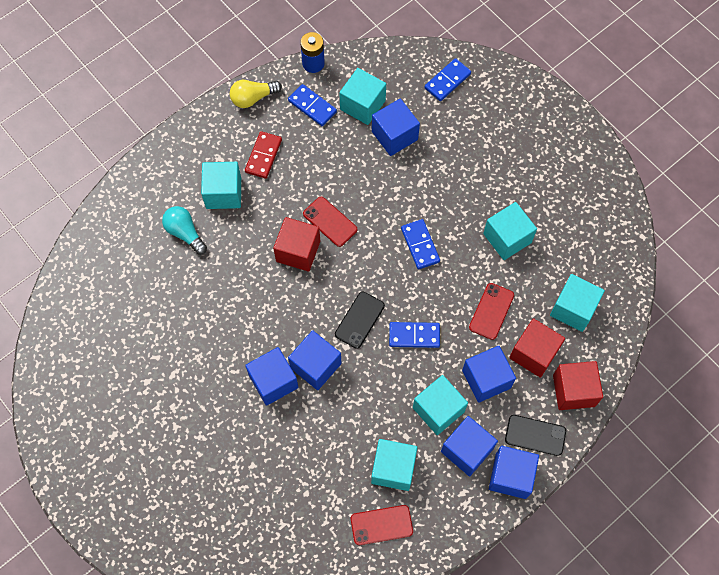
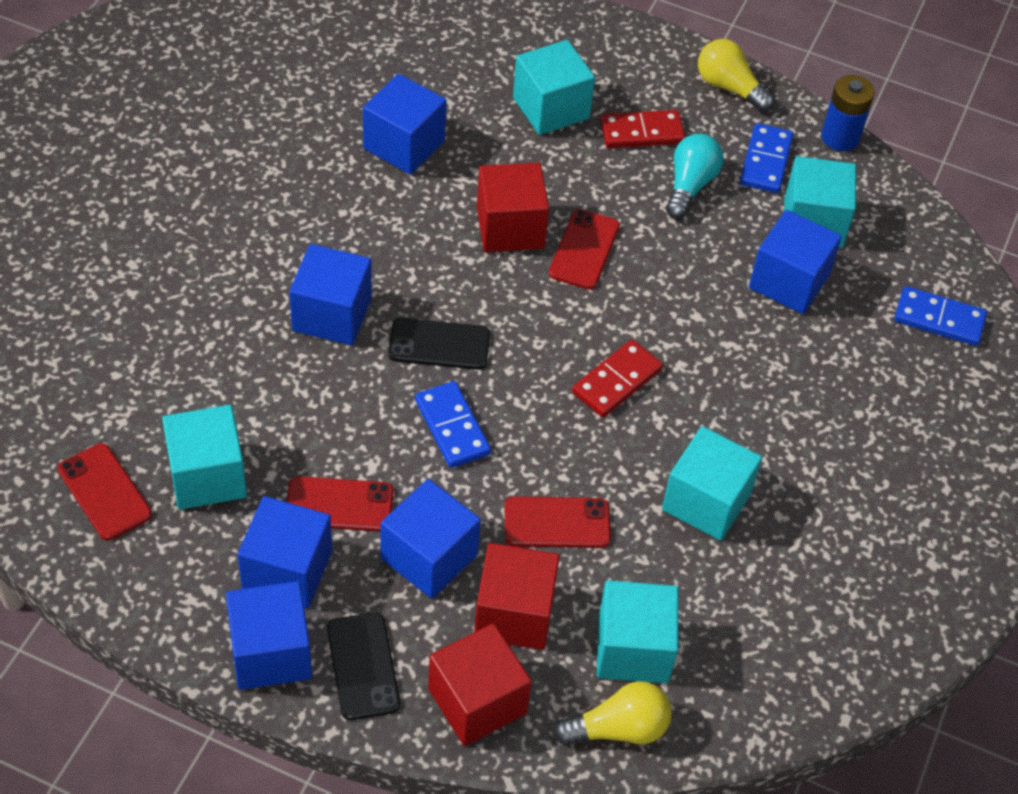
camera: 60 degrees right, 15 degrees down
(185, 233) = (459, 87): turquoise light bulb -> turquoise light bulb (689, 185)
(273, 381) = (279, 271): blue cube -> blue cube (404, 145)
(420, 245) = (617, 381): blue domino -> red domino
(438, 409) = (339, 505): turquoise cube -> red phone
(611, 334) = (618, 729): none -> yellow light bulb

